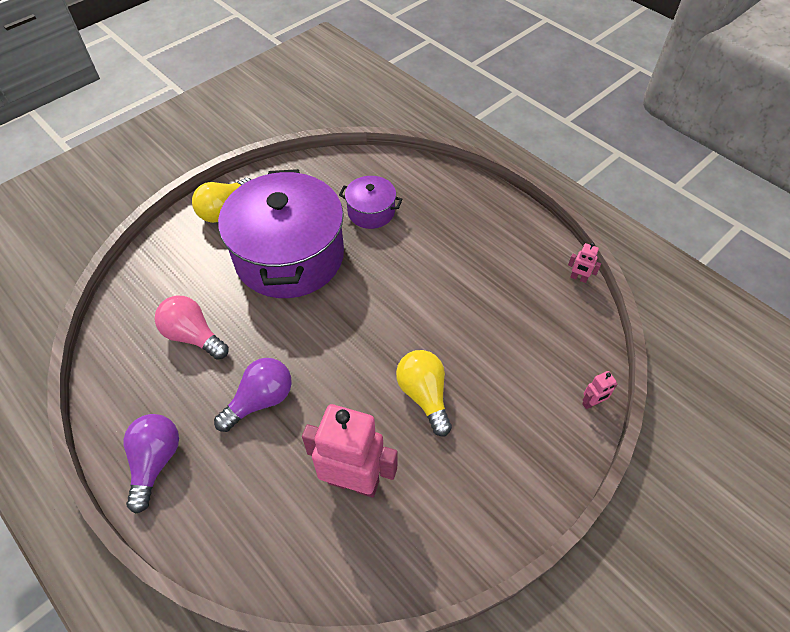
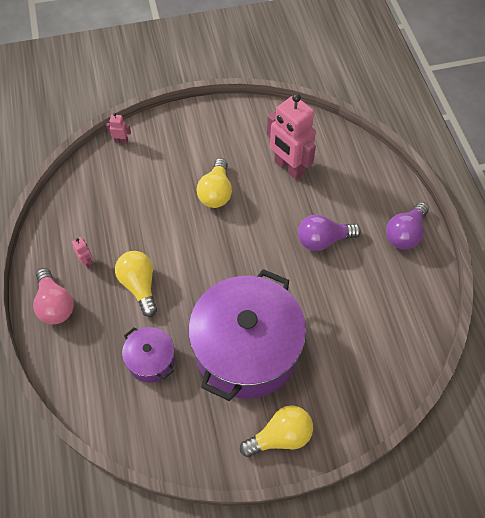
camera: 150 degrees left, 5 degrees up
(193, 336) = (353, 312): pink light bulb -> pink light bulb (55, 304)
(429, 260) = (139, 286): none -> yellow light bulb
(578, 278) = (48, 216): pink robot -> pink robot (87, 262)

